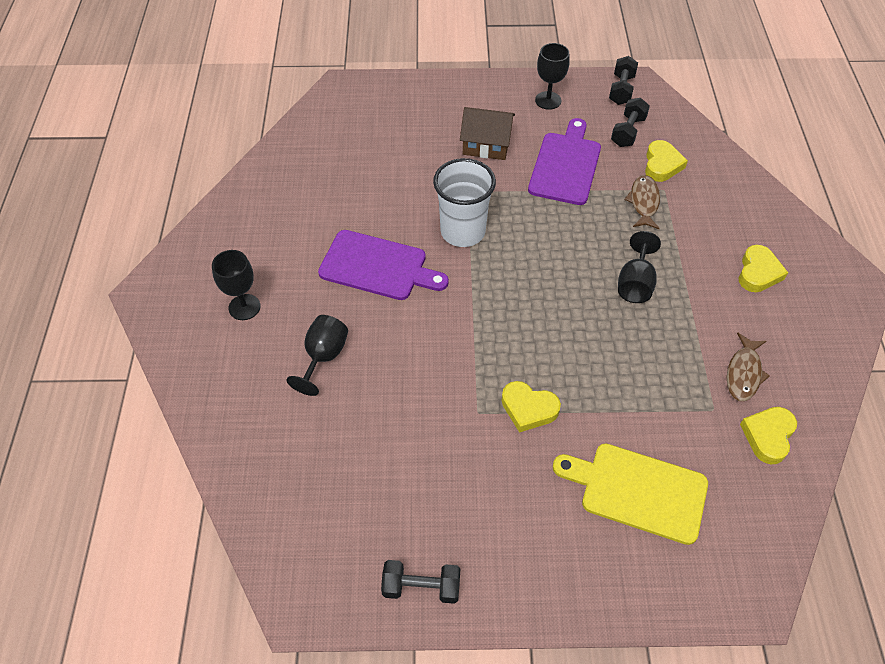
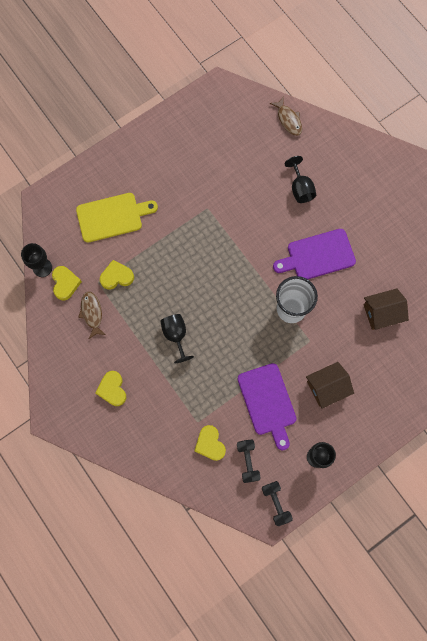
camera: 145 degrees right, 20 degrees up
(244, 307) = (362, 188): black goblet -> black goblet (42, 267)
(360, 172) = (382, 313): none -> brown house
(421, 587) = (177, 121): black dumbbell -> none
(528, 409) = (185, 225): yellow heart -> yellow heart (117, 277)
(643, 202) = (204, 402): brown fish -> brown fish (288, 120)

